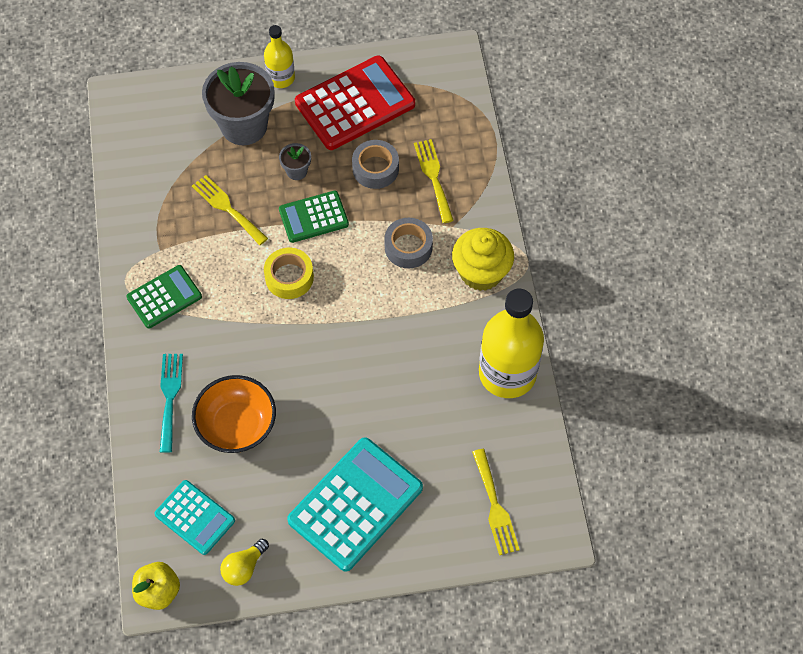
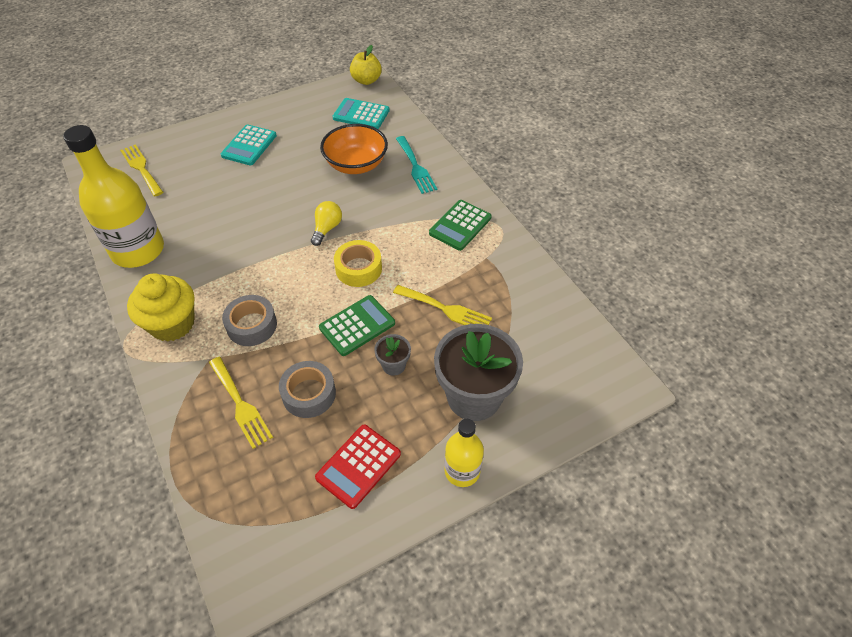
camera: 160 degrees right, 10 degrees down
(244, 567) = (316, 101): yellow light bulb -> yellow light bulb (327, 228)
(355, 104) = (358, 466): red calculator -> red calculator, size x0.58
(355, 504) = (249, 145): turquoise calculator -> turquoise calculator, size x0.58

